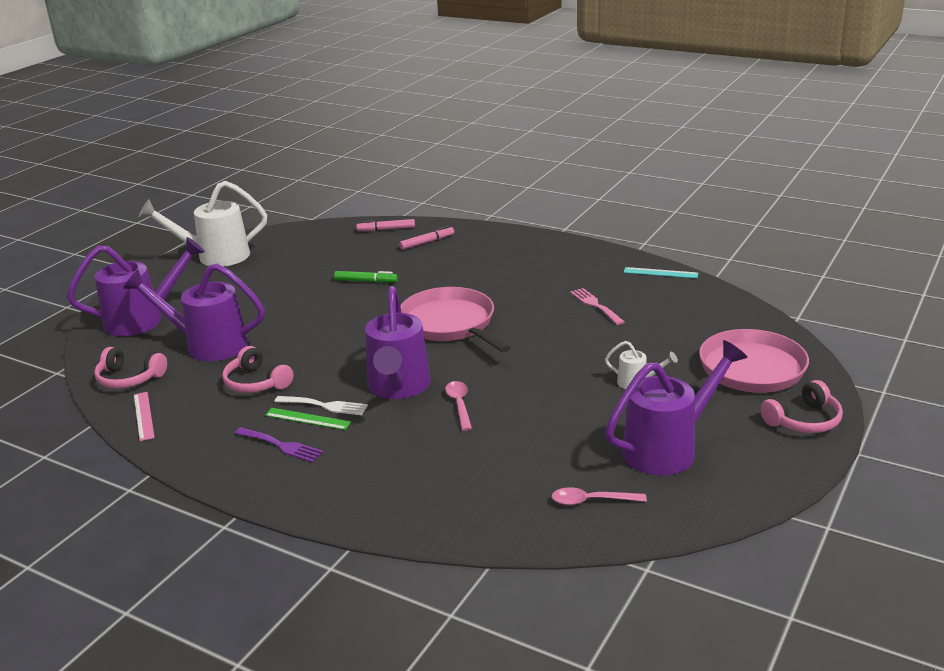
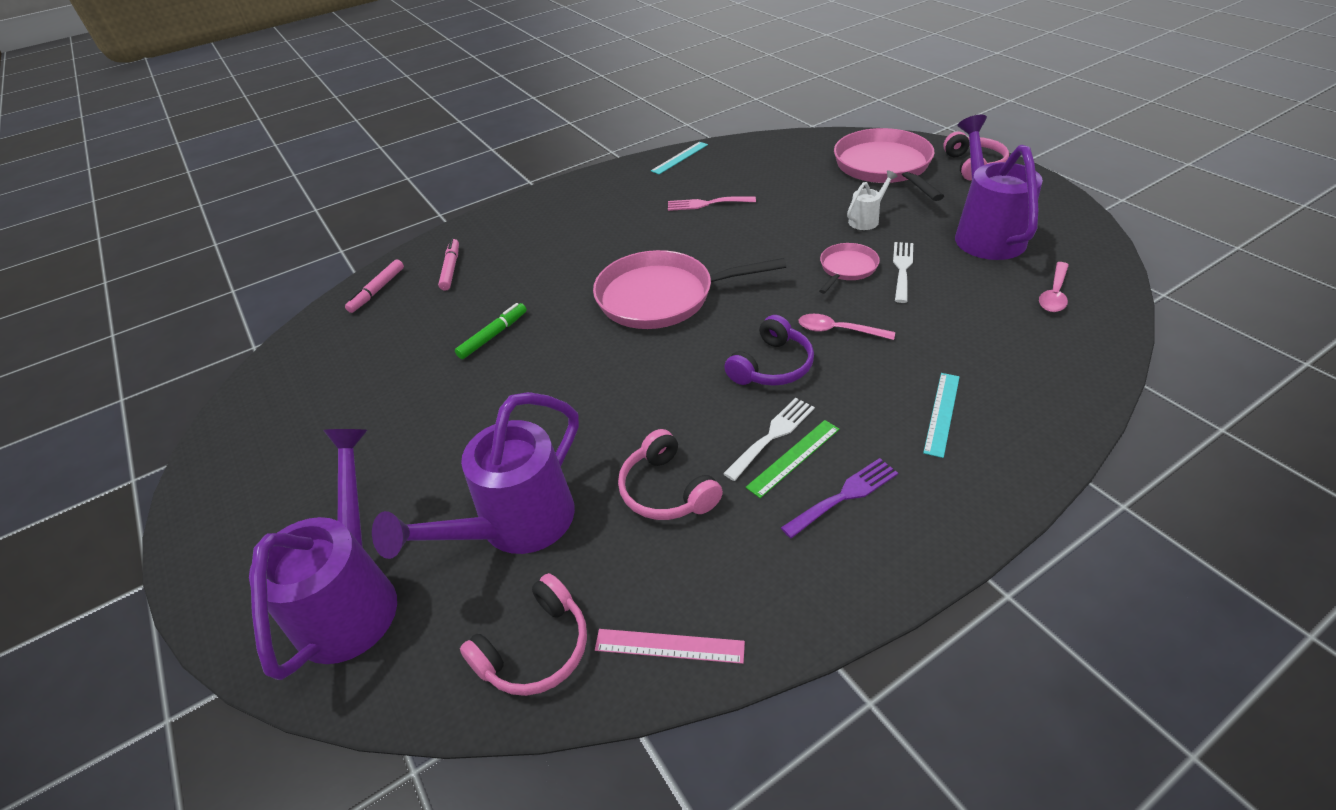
camera: 60 degrees left, 15 degrees up
(215, 256) = (243, 466): white watering can -> none
(256, 382) = (667, 490): pink headphones -> pink headphones turned 75 degrees clockwise
(387, 469) = (942, 413): none -> turquoise ruler
(398, 387) = (771, 366): purple watering can -> purple headphones
(550, 390) = (847, 268): none -> pink pan
(570, 416) = (902, 268): none -> white fork

